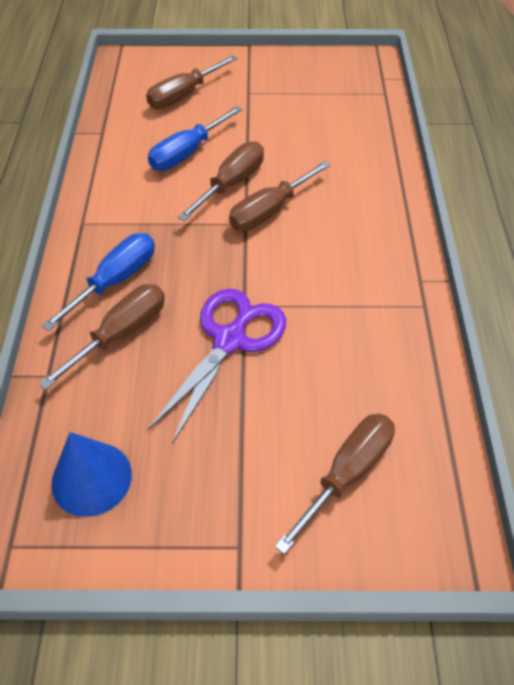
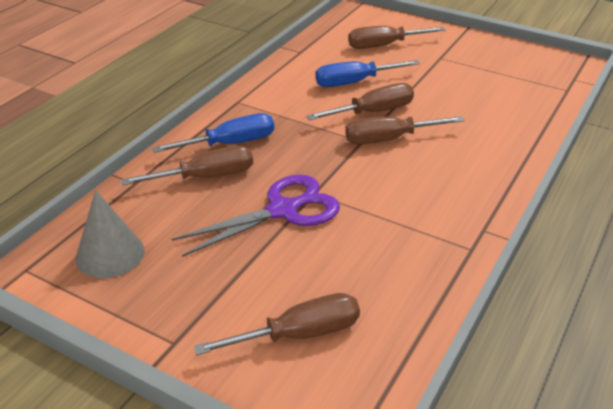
camera: 30 degrees right, 15 degrees down
(91, 478) = (110, 254): blue cone -> grey cone

